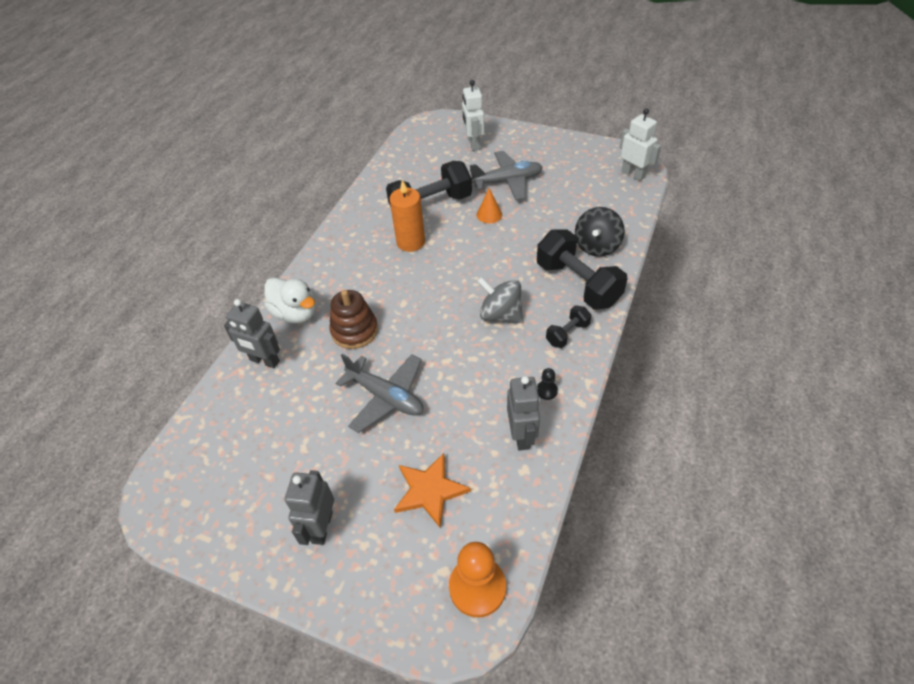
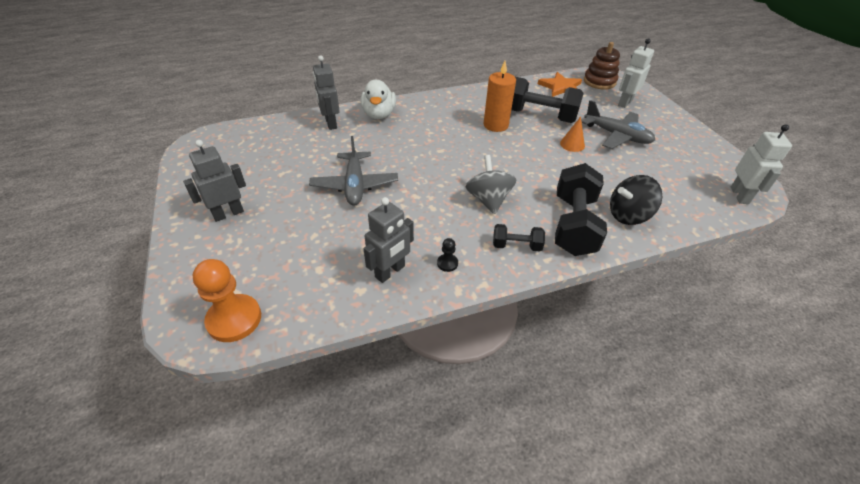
camera: 45 degrees right, 5 degrees down
(354, 331) = (393, 143): brown stacking toy -> brown stacking toy (599, 82)
(430, 490) = (297, 248): orange star -> orange star (561, 87)

